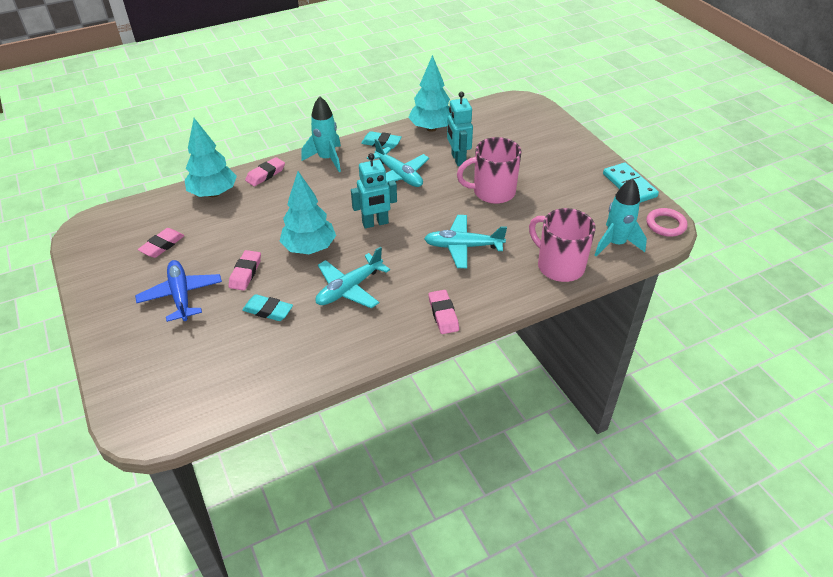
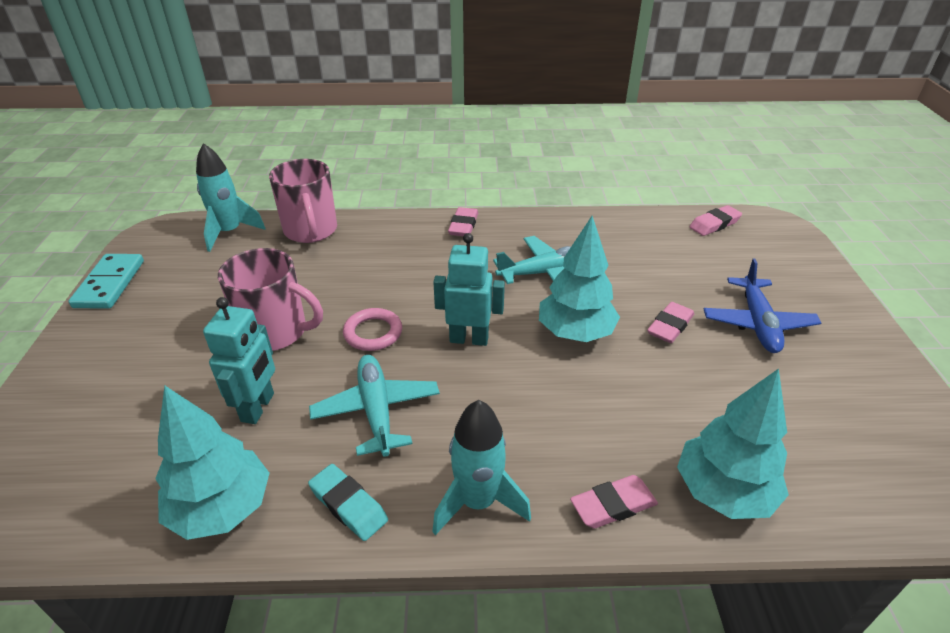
camera: 155 degrees left, 5 degrees down
(162, 245) = (803, 407): pink eraser -> pink eraser (714, 224)
(268, 311) = (646, 277): turquoise eraser -> none
(463, 246) = (386, 277): turquoise plane -> none
(665, 225) = (154, 233): pink ring -> pink ring (373, 333)

